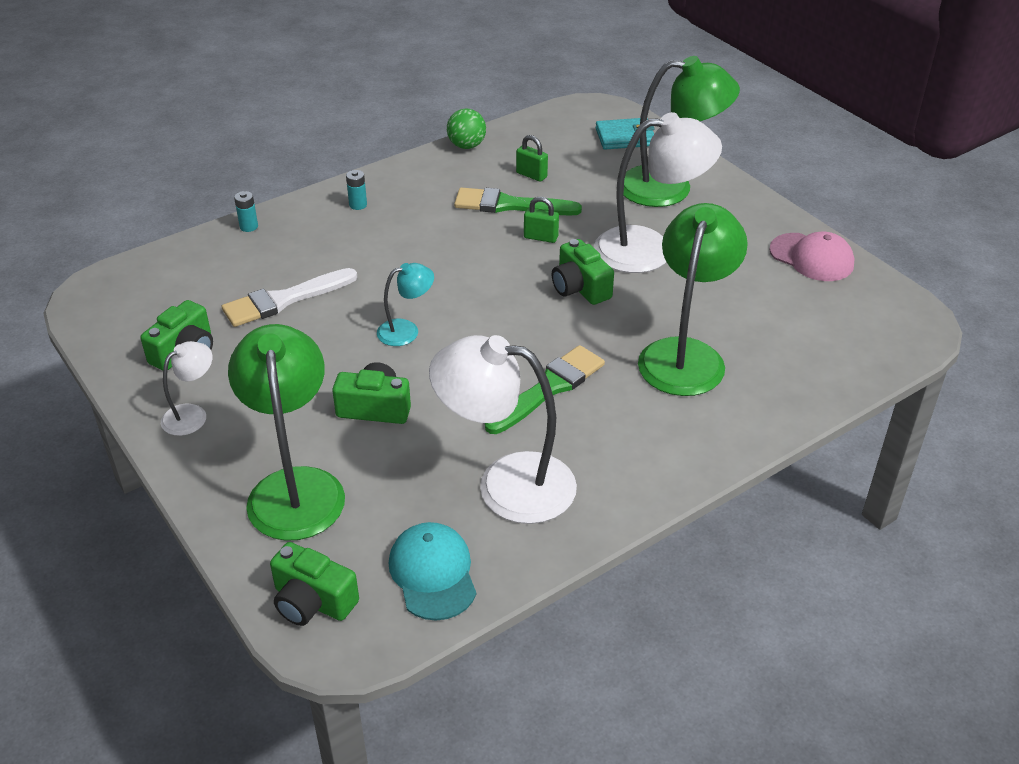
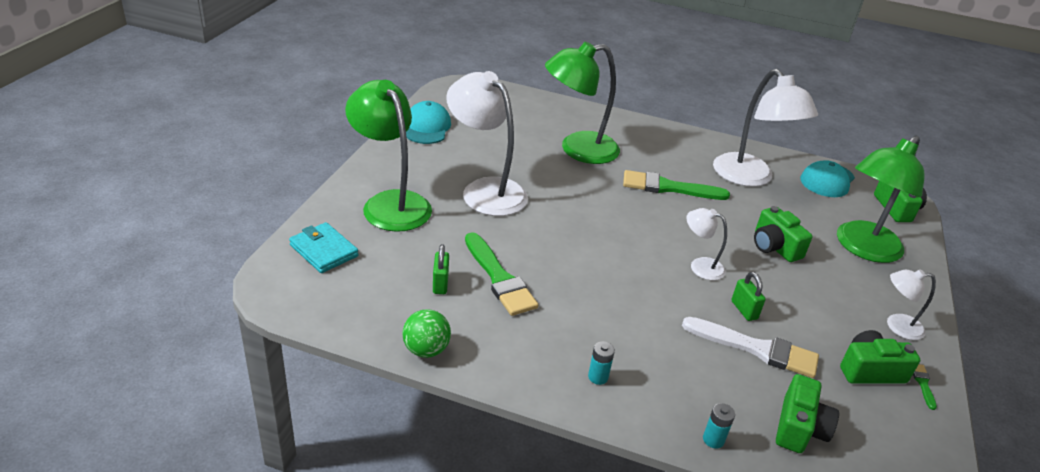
camera: 130 degrees left, 5 degrees down
(134, 374) = (923, 384): none -> green brush
(406, 330) = (700, 266): turquoise lamp -> white lamp
(541, 237) = (525, 245): green padlock -> green padlock (744, 310)
(580, 288) = (563, 206): green camera -> green camera (799, 428)
(811, 257) = (427, 127): pink cap -> turquoise cap

